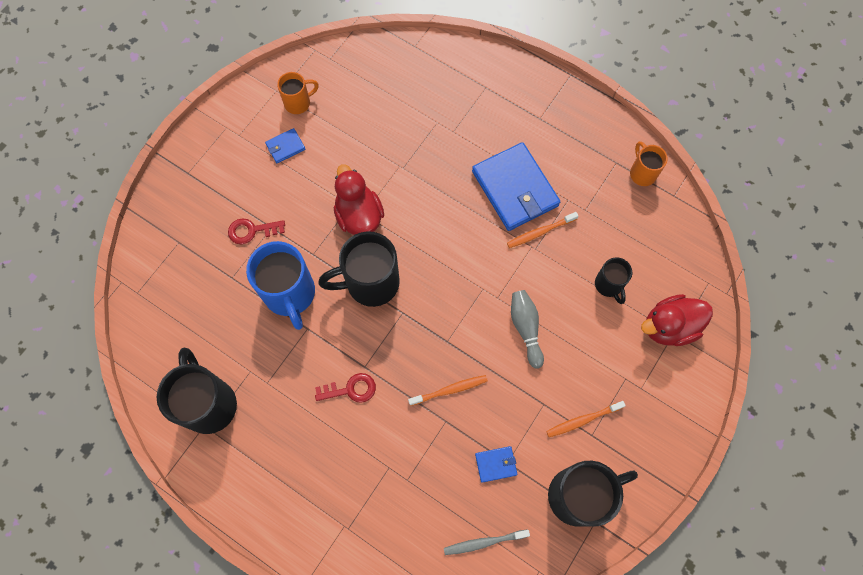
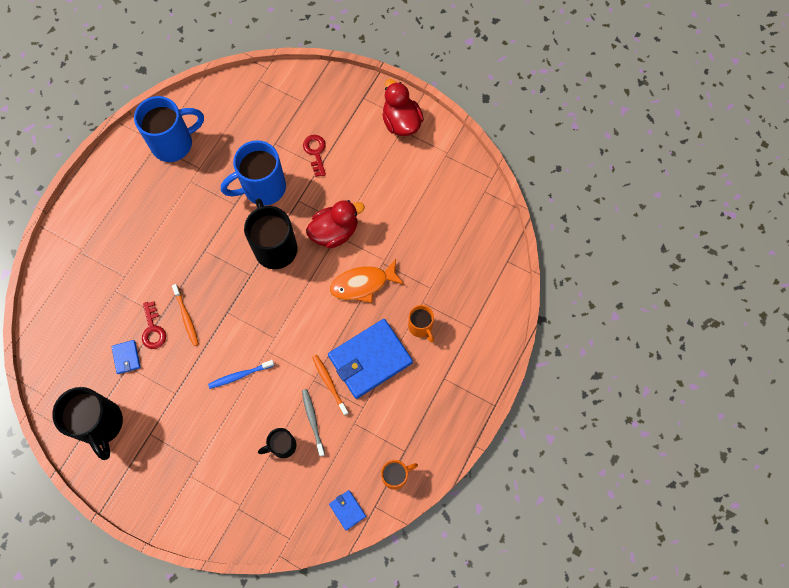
camera: 85 degrees right, 0 degrees up
(209, 403) = (174, 143): black mug -> blue mug
(285, 147) = (393, 167): blue wallet -> blue wallet (347, 510)
(298, 103) = (437, 172): orange mug -> orange mug (420, 327)
(351, 389) = (186, 242): red key -> red key (153, 329)
(426, 190) = (363, 284): none -> orange fish
(484, 542) = (67, 352): grey toothbrush -> grey toothbrush (313, 421)
(526, 328) = (240, 375): grey bowling pin -> blue toothbrush
(583, 420) = (162, 426): orange toothbrush -> none
(669, 326) = (246, 501): red duck -> red duck (401, 122)

